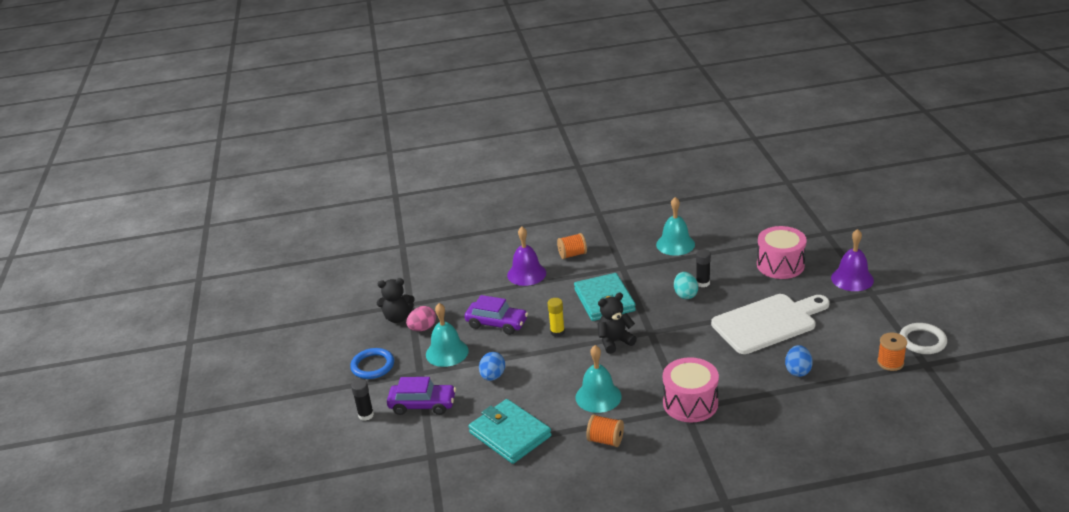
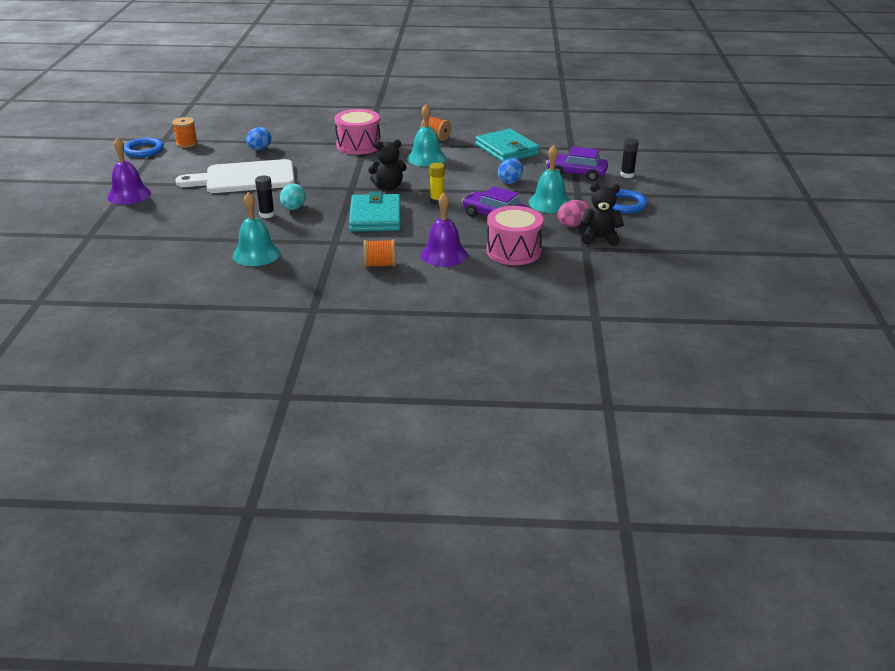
camera: 170 degrees left, 0 degrees up
(780, 265) = (175, 216): pink drum -> pink drum (513, 251)
(922, 341) = (144, 150): white ring -> blue ring

